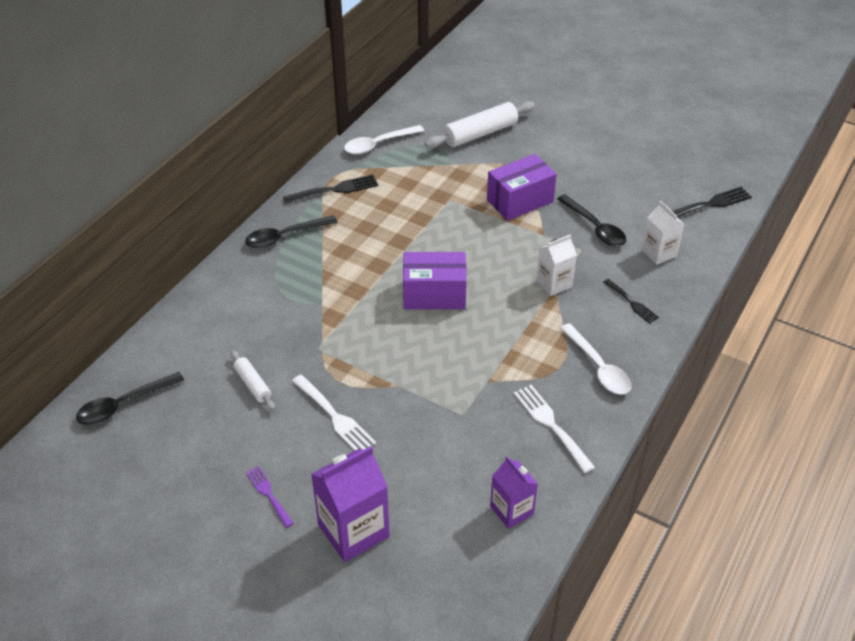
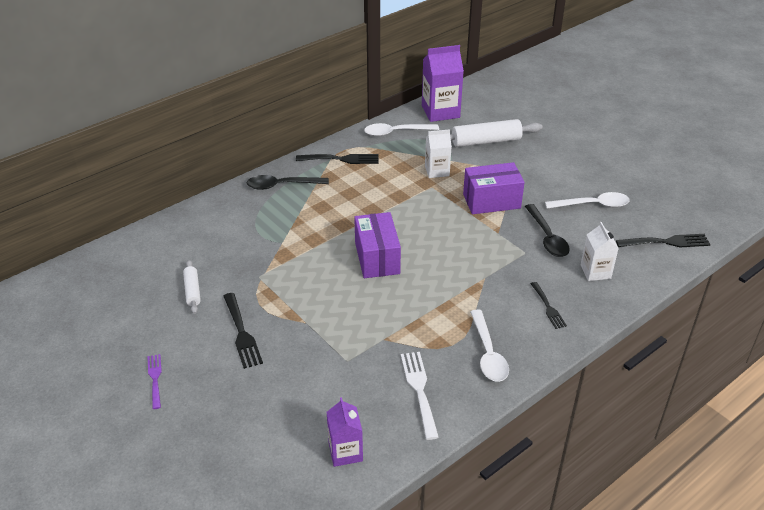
camera: 20 degrees right, 5 degrees down
(123, 405) = (88, 280): black spoon -> none
(334, 416) = (241, 333): white fork -> black fork
(353, 531) = (204, 428): purple carton -> purple carton (440, 111)
(434, 294) = (377, 258): purple box -> purple box turned 60 degrees clockwise
(554, 283) = (485, 274): white carton -> white carton (437, 171)
(622, 181) = (593, 205): none -> white spoon

